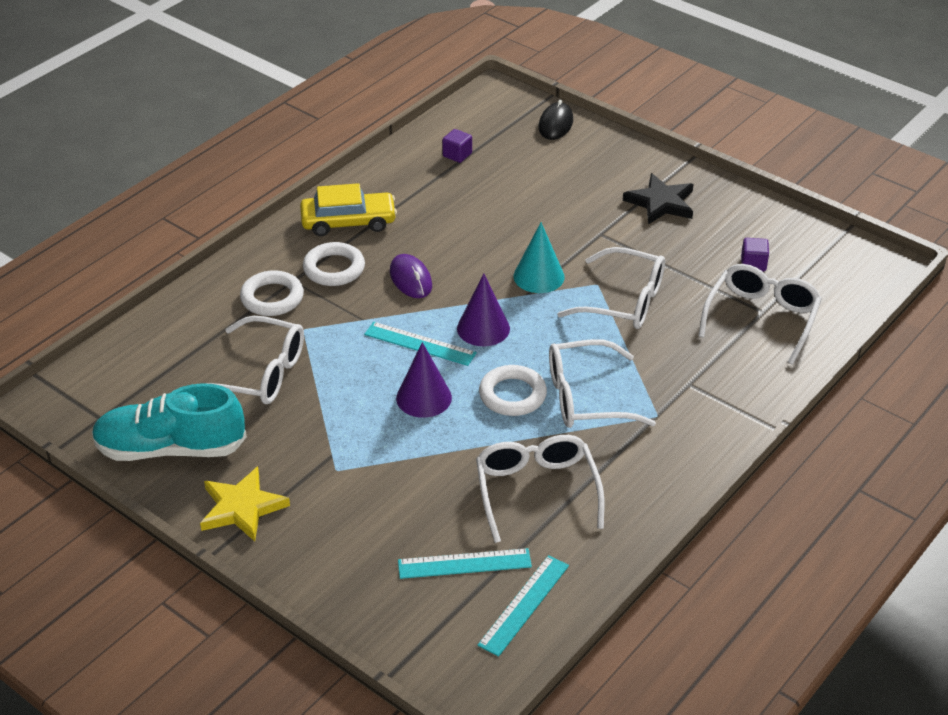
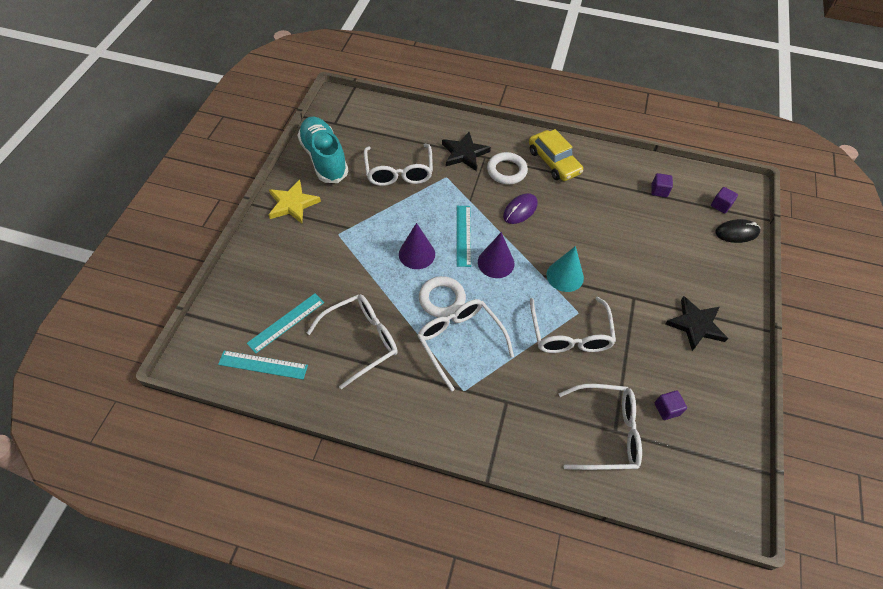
camera: 65 degrees right, 15 degrees up
(272, 298) = (464, 153): white ring -> black star
(464, 564) = (286, 322): turquoise ruler -> turquoise ruler turned 75 degrees clockwise
(510, 119) = (720, 205): none -> purple cube

